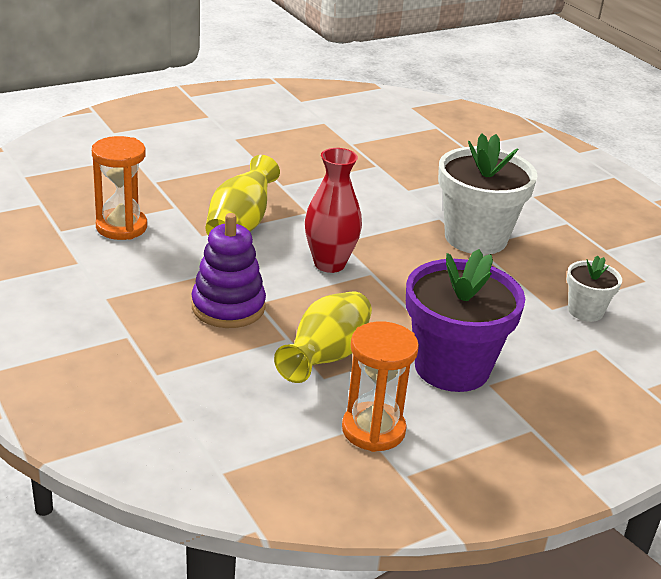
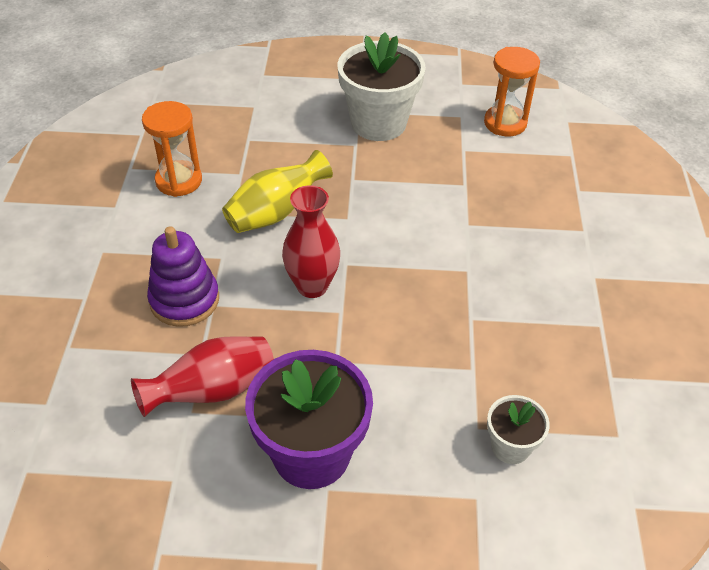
camera: 35 degrees right, 15 degrees up
(326, 357) = (213, 391): yellow vase -> red vase
(373, 430) = (178, 489): orange hourglass -> orange hourglass (505, 123)
(475, 238) = (481, 308): white flower pot -> white flower pot (378, 123)

